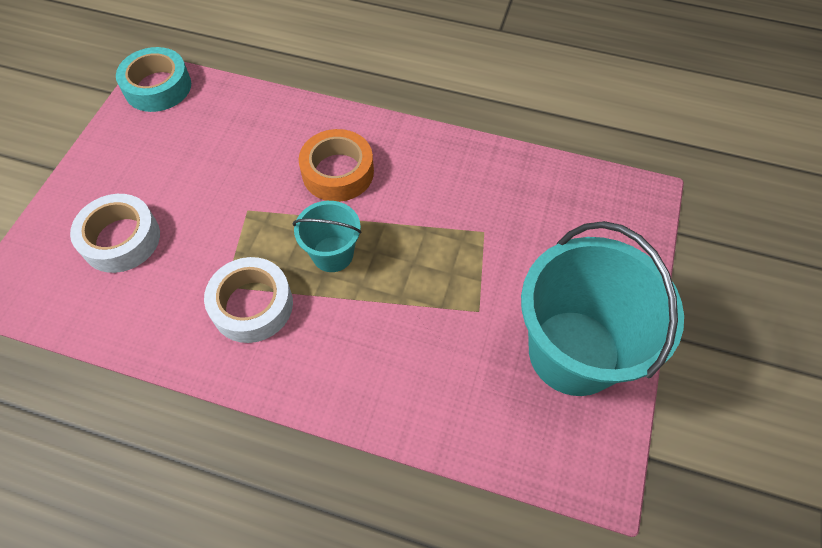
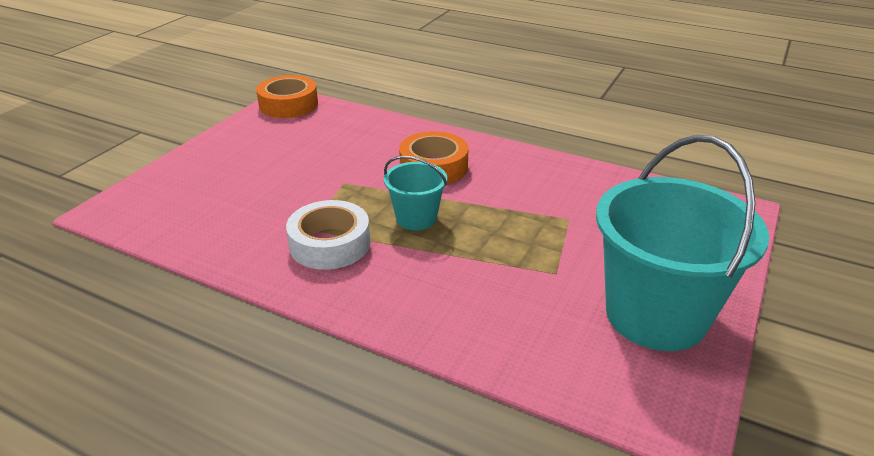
camera: 10 degrees right, 25 degrees down
(121, 239) = (224, 189): white tape -> none
(158, 87) = (288, 104): turquoise tape -> orange tape

